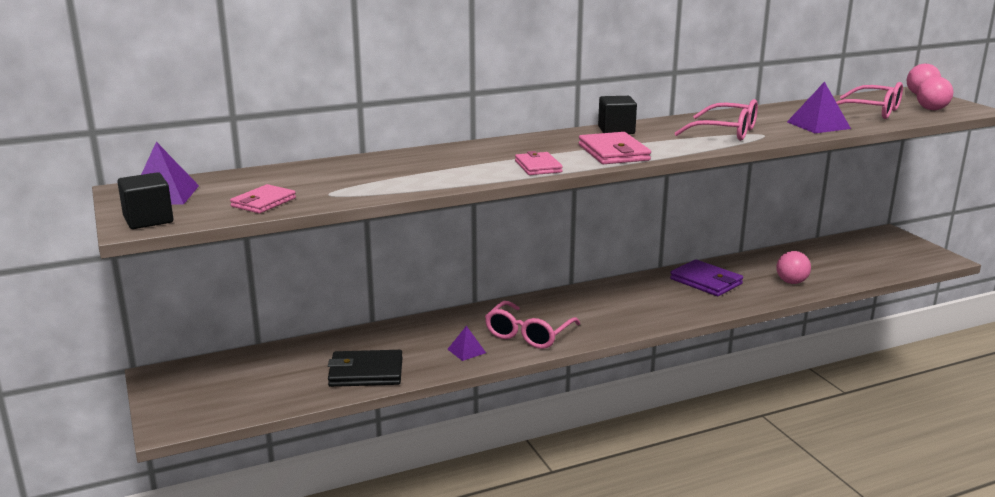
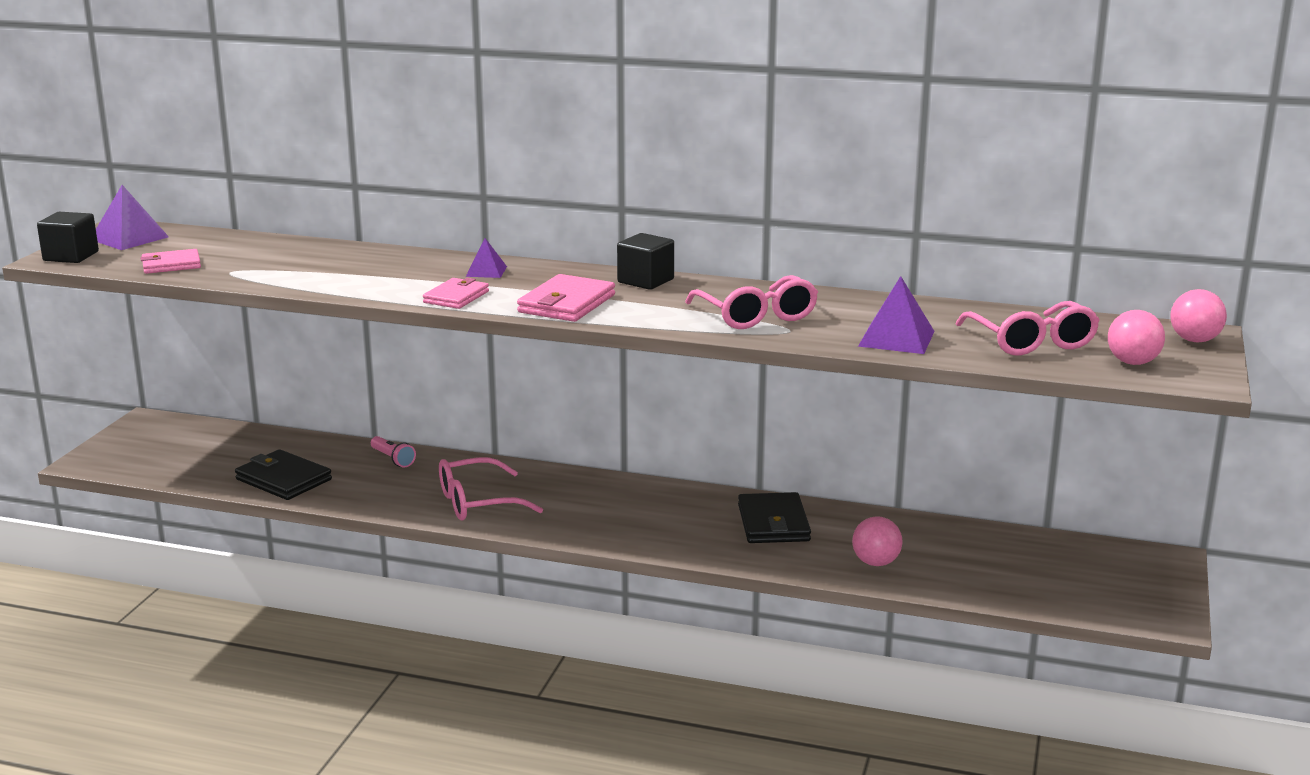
camera: 40 degrees right, 0 degrees up
(415, 329) = (392, 459): none -> pink flashlight
(466, 351) = (395, 495): purple pyramid -> purple pyramid (486, 271)
(706, 281) = (773, 523): purple wallet -> black wallet

